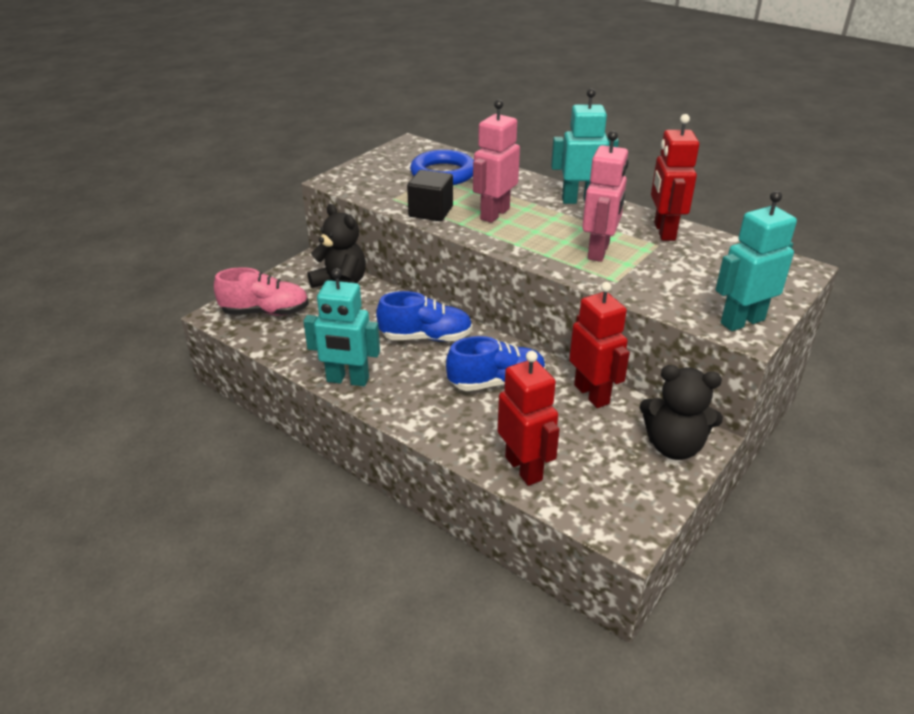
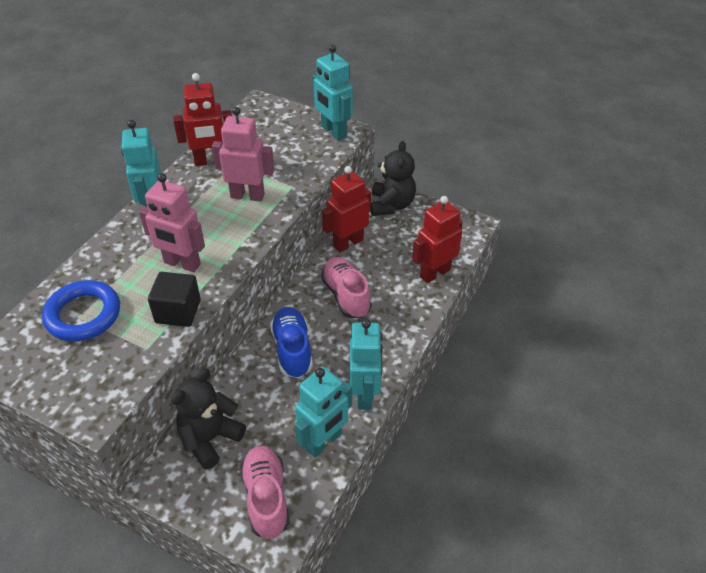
camera: 100 degrees left, 10 degrees up
(304, 348) = (324, 442): none -> turquoise robot
(496, 382) = (346, 296): blue shoe -> pink shoe

